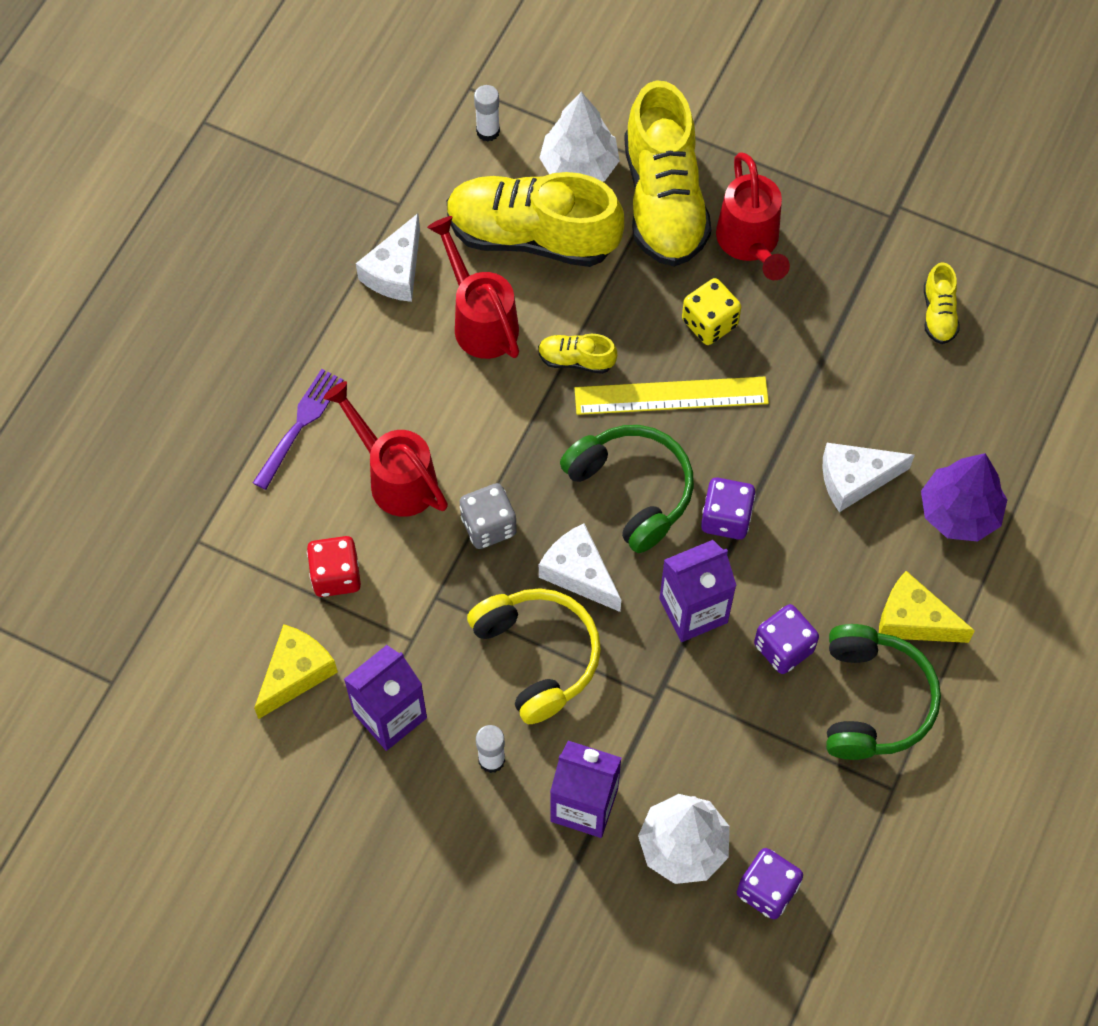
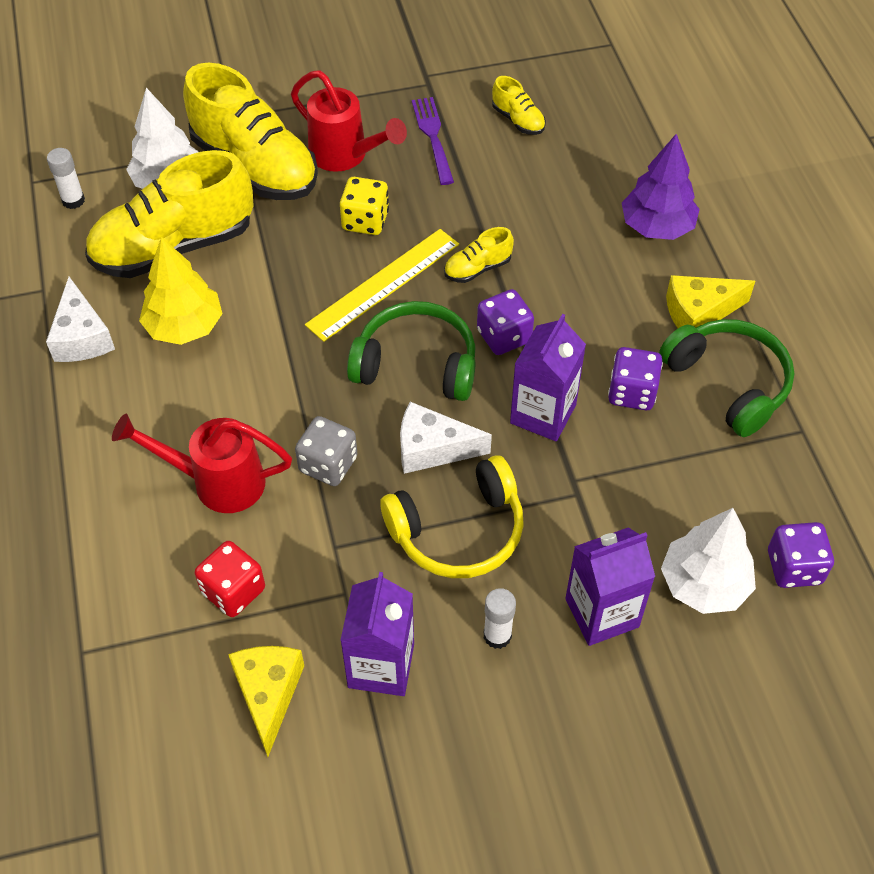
camera: 40 degrees left, 10 degrees down
(299, 426) = (97, 499): purple fork -> purple fork (433, 138)
(480, 320) = (185, 327): red watering can -> yellow tree
(537, 656) = (458, 531): yellow headphones -> yellow headphones turned 135 degrees clockwise
(576, 360) = (287, 306): yellow shoe -> yellow shoe (477, 268)
(855, 479) = (567, 252): white cheese -> none

